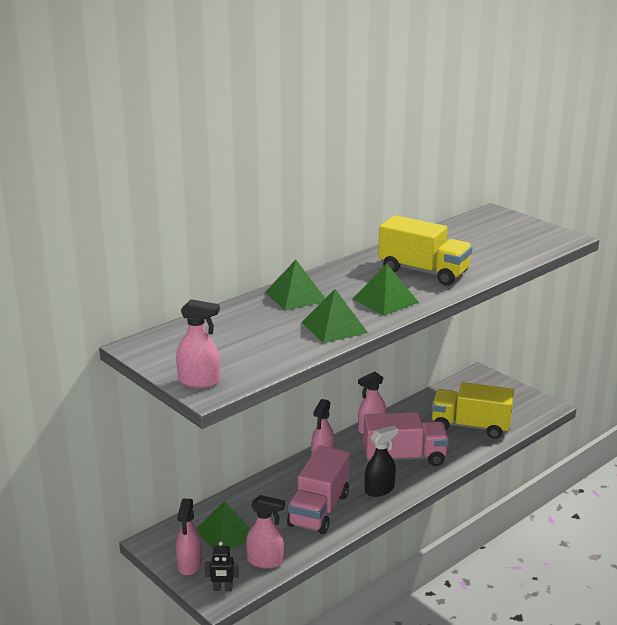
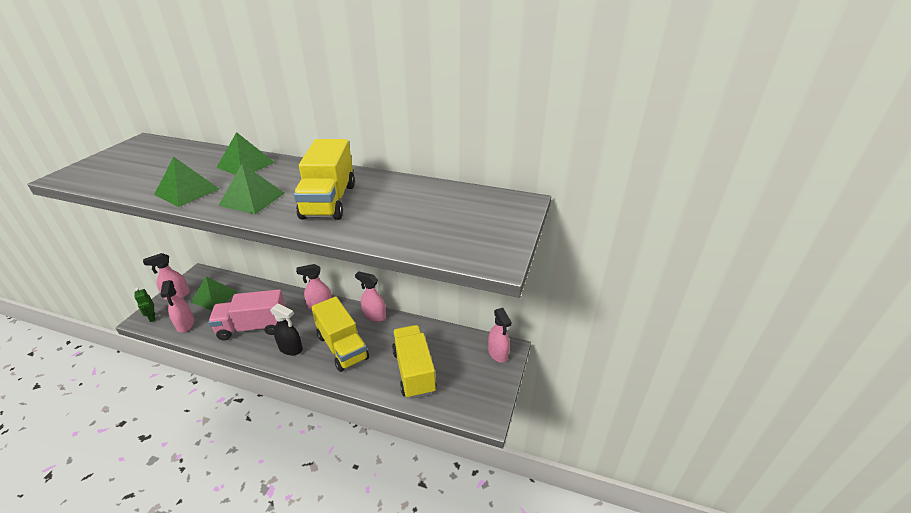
camera: 60 degrees right, 10 degrees up
(199, 381) = (82, 170): pink spray bottle -> pink spray bottle (498, 353)
(222, 589) = (152, 317): black robot -> green robot
(404, 457) = (342, 347): pink truck -> yellow truck

